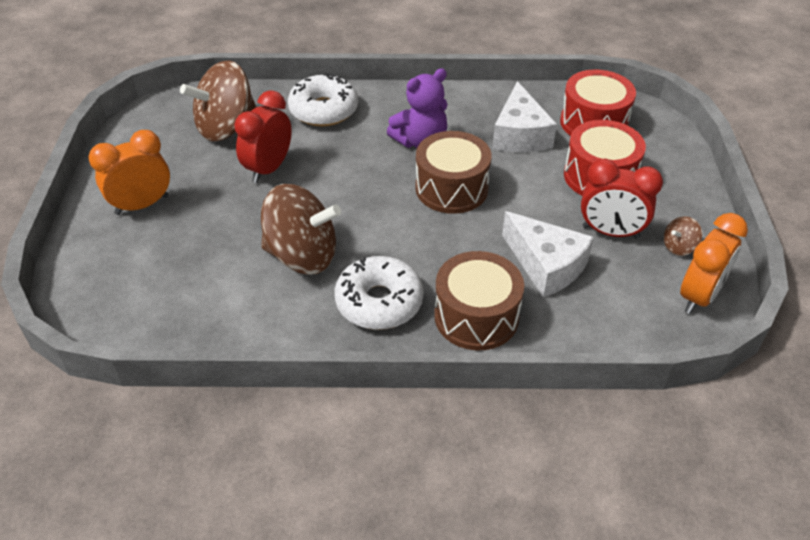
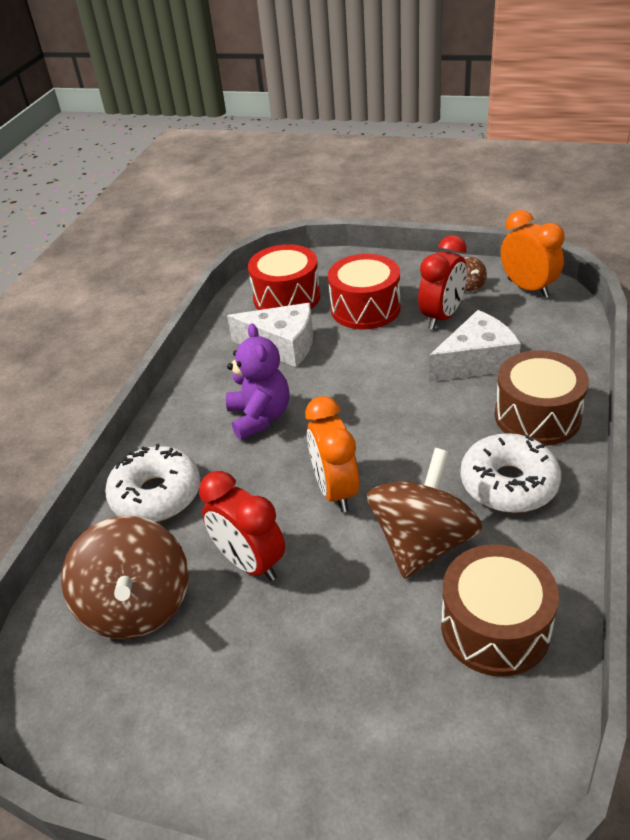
camera: 70 degrees left, 5 degrees down
(142, 205) = (270, 725): orange clock -> orange clock (335, 490)
(451, 188) = (347, 405): brown drum -> brown drum (495, 627)

